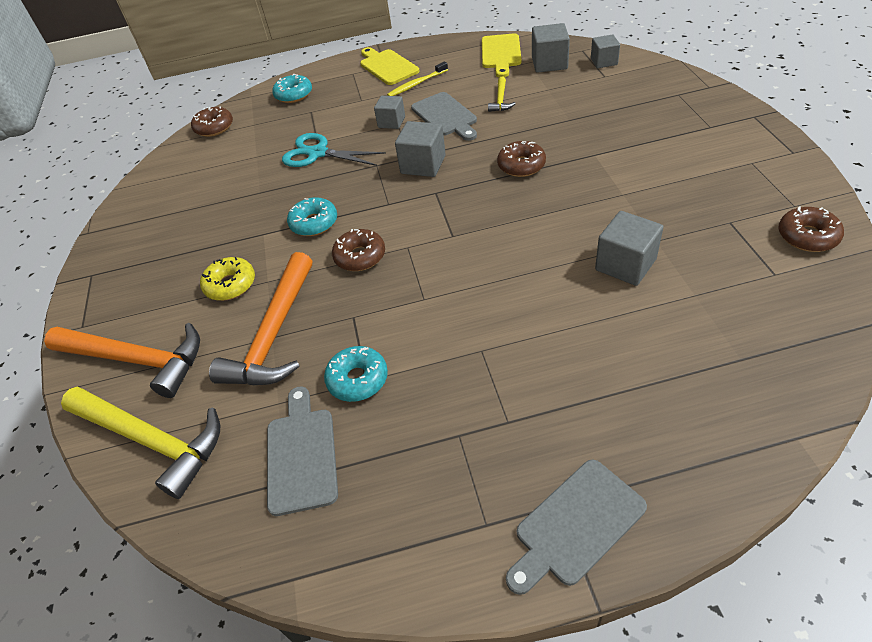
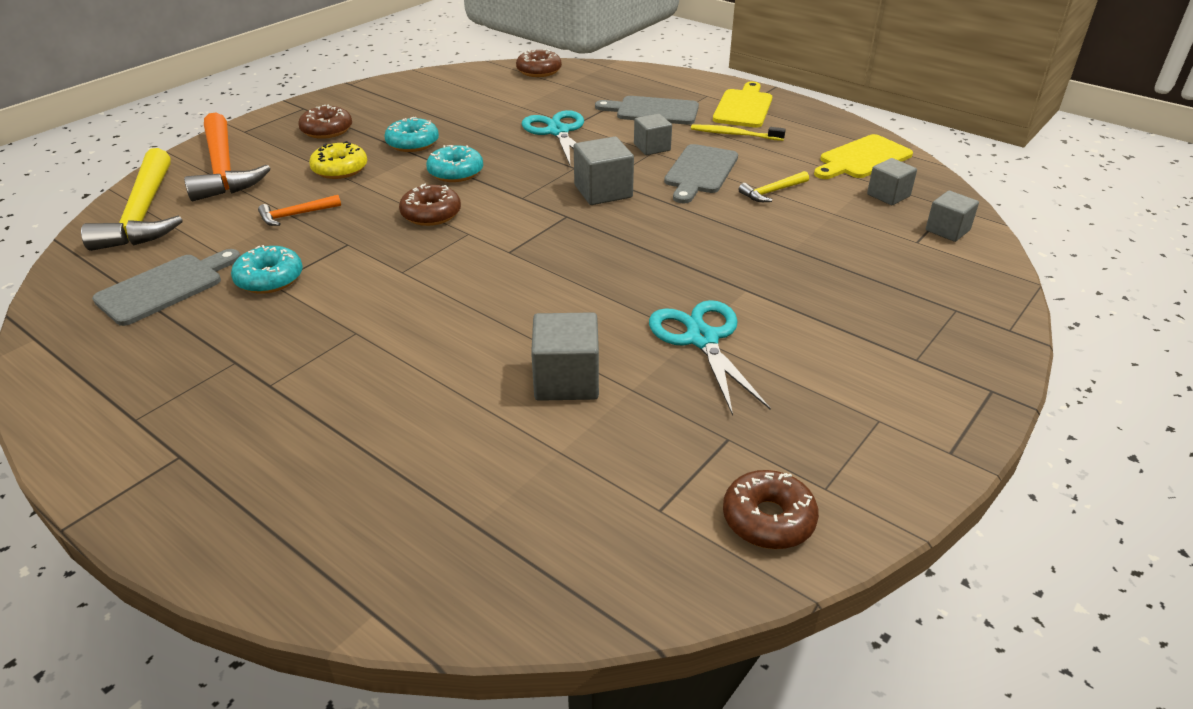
camera: 45 degrees right, 10 degrees down
(274, 334) = (296, 215): orange hammer -> orange hammer, size x0.46
(294, 95) = (632, 83): turquoise donut -> turquoise donut (412, 143)
(521, 165) = (668, 249): brown donut -> brown donut (327, 130)
(549, 63) = (888, 195): grey cube -> grey cube, size x0.67
(576, 525) = (158, 477): grey cutting board -> grey cutting board (653, 111)
(629, 192) = (701, 339): none -> turquoise scissors

